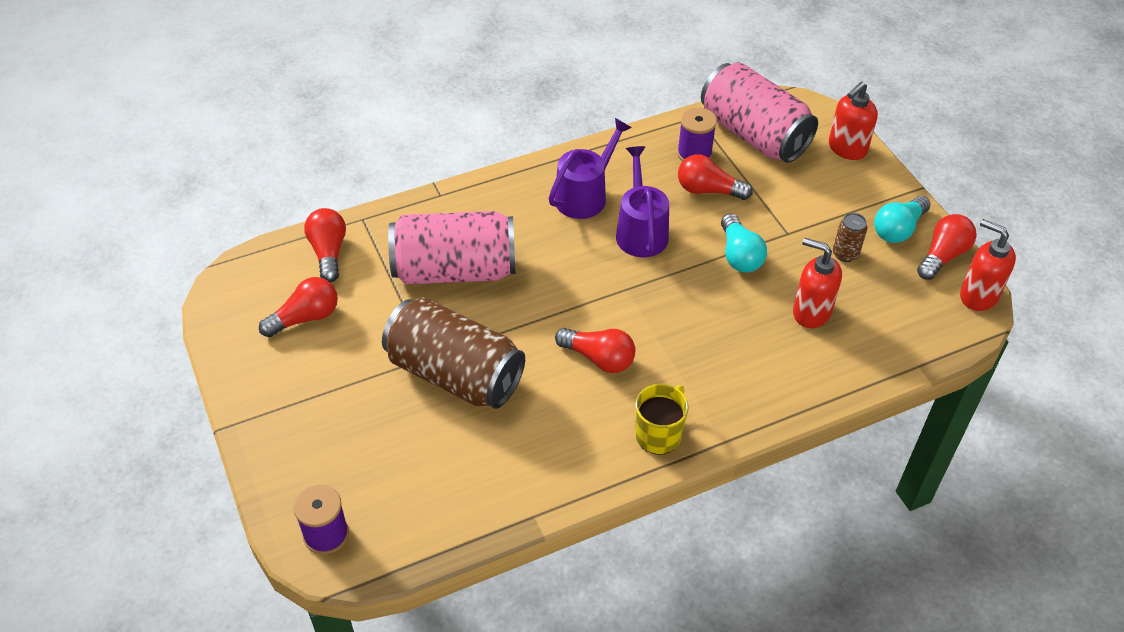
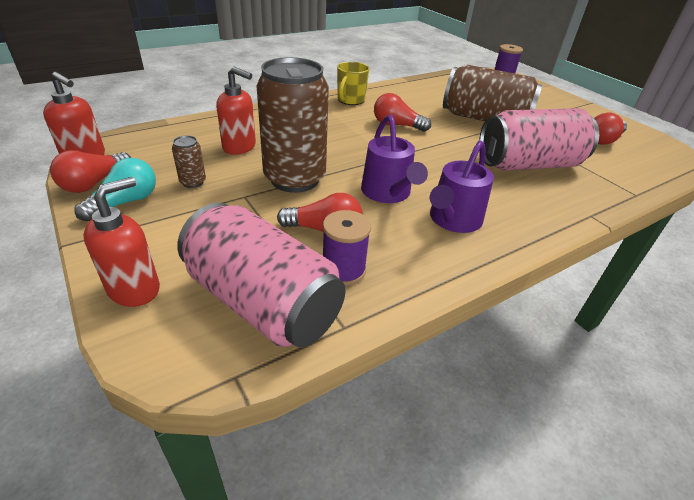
camera: 170 degrees right, 10 degrees down
(328, 252) = (634, 172): red light bulb -> none
(739, 255) = (294, 179): turquoise light bulb -> brown can

